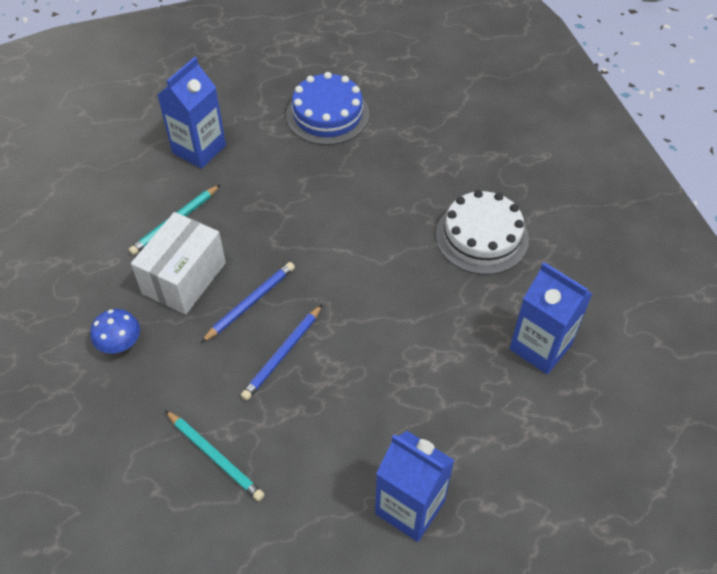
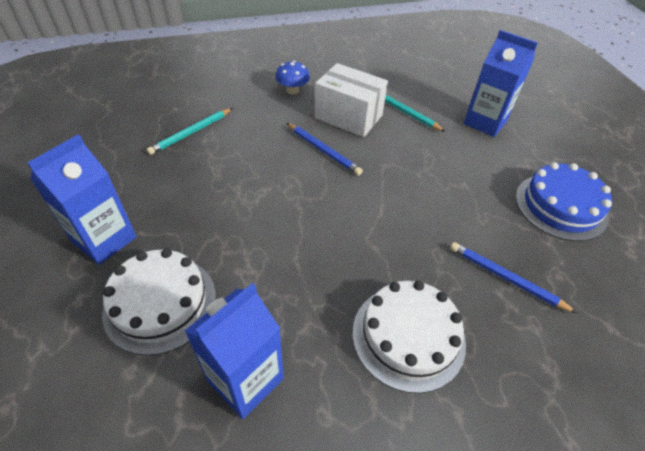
camera: 90 degrees right, 5 degrees down
(282, 354) = (271, 168): blue pencil -> blue pencil (506, 278)
(481, 429) = (160, 303): none -> white cake

